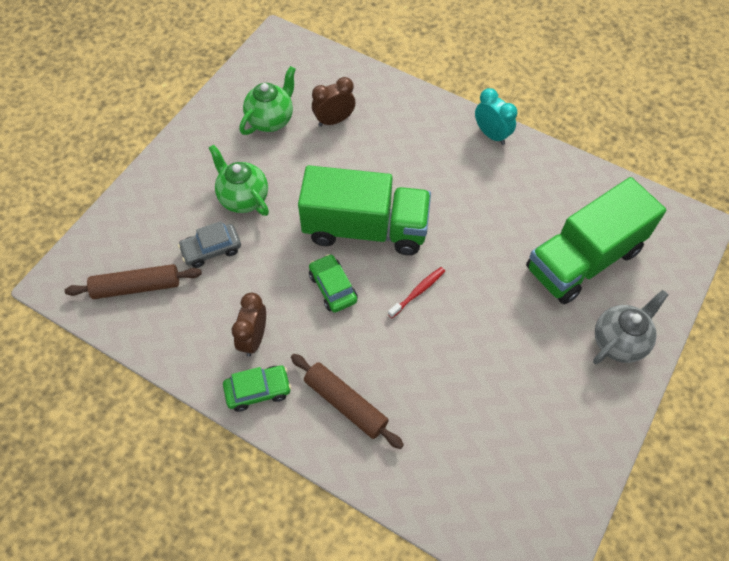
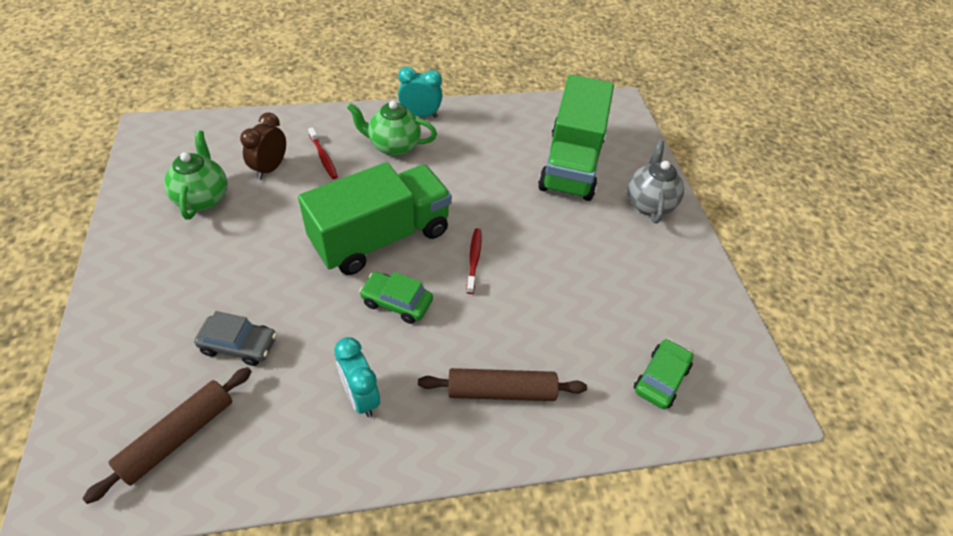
camera: 45 degrees left, 10 degrees down
(211, 249) = (239, 345): grey car -> grey car turned 105 degrees counterclockwise
(243, 198) = (233, 279): green teapot -> green teapot (393, 146)
(254, 338) = (360, 397): brown clock -> turquoise clock
(258, 391) = (409, 441): green car -> green car (661, 379)
(380, 132) = (323, 157): none -> red toothbrush

